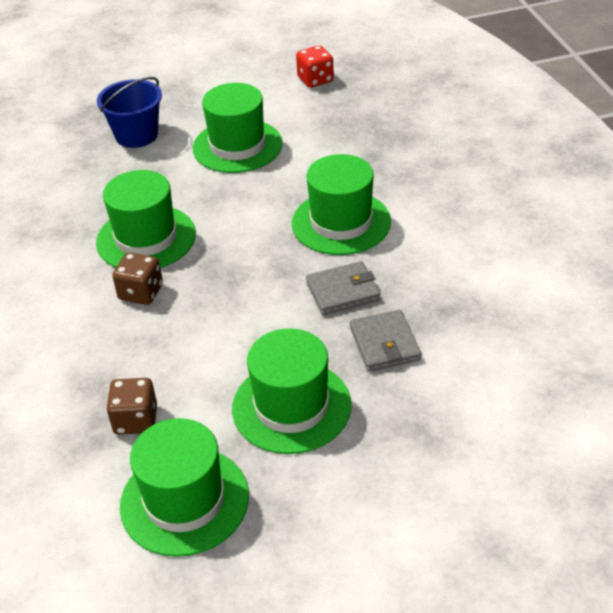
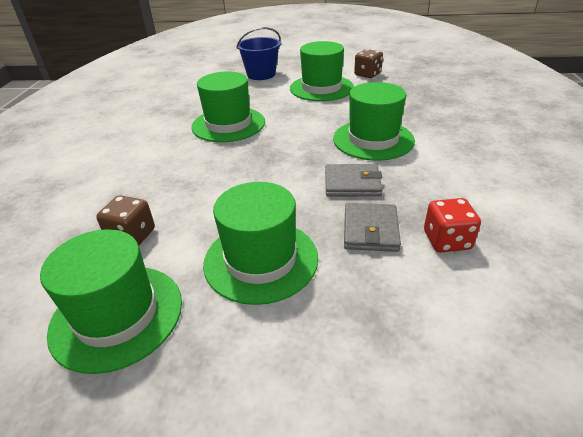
camera: 20 degrees right, 5 degrees down
(141, 292) = (202, 153): brown dice -> brown dice (367, 74)
(315, 80) = (393, 64): red dice -> red dice (447, 240)

